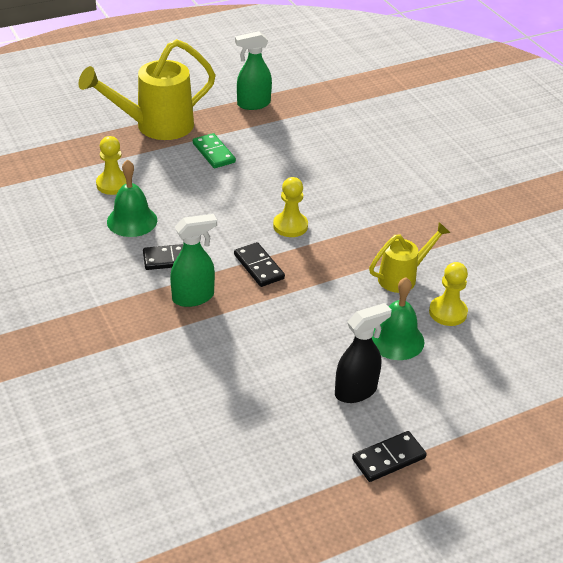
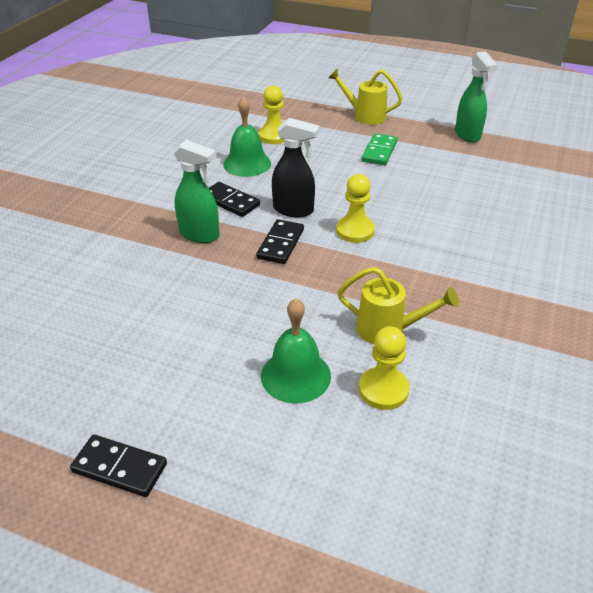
camera: 50 degrees right, 0 degrees up
(156, 126) = (365, 116): yellow watering can -> yellow watering can, size x0.57
(253, 104) = (467, 135): green spray bottle -> green spray bottle turned 135 degrees counterclockwise
(356, 391) = (192, 389): black spray bottle -> black spray bottle (294, 210)

